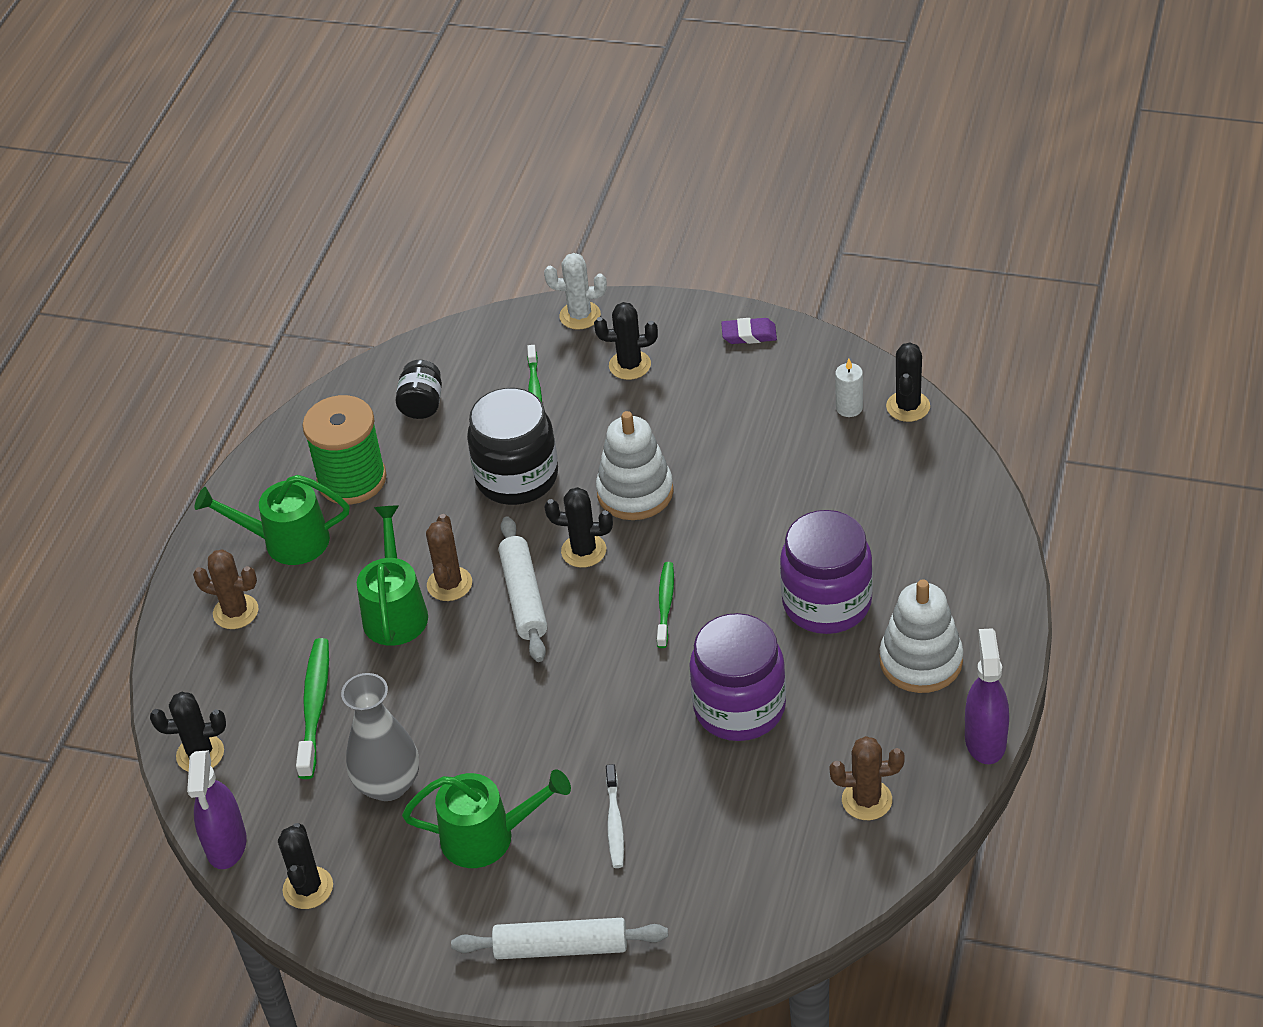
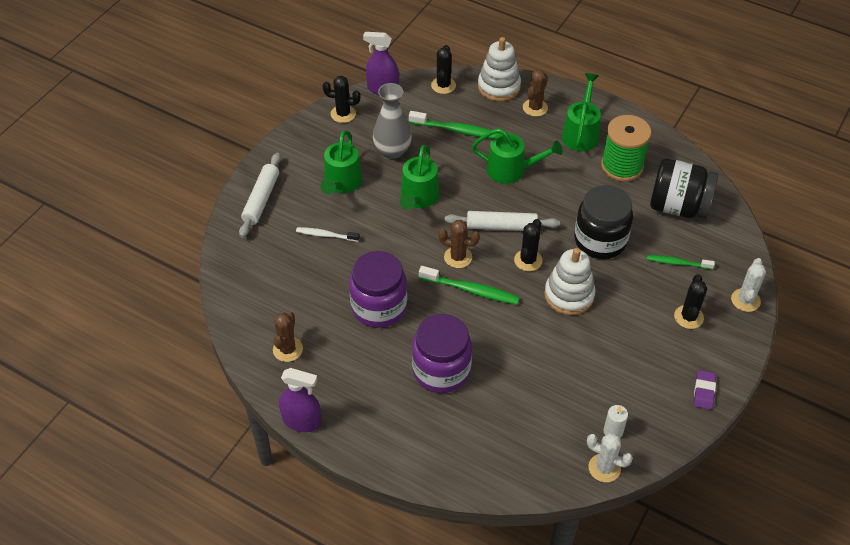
camera: 100 degrees right, 5 degrees up
(422, 404) = (678, 206): black jar -> black jar, size x1.90
(449, 584) = (523, 196): brown cactus -> brown cactus (458, 257)
(493, 718) = (418, 198): none -> green watering can
(665, 604) = (471, 290): green toothbrush -> green toothbrush, size x1.54
(908, 406) = (604, 468): black cactus -> white cactus
(921, 661) = (376, 406): white stacking toy -> white stacking toy (499, 86)

